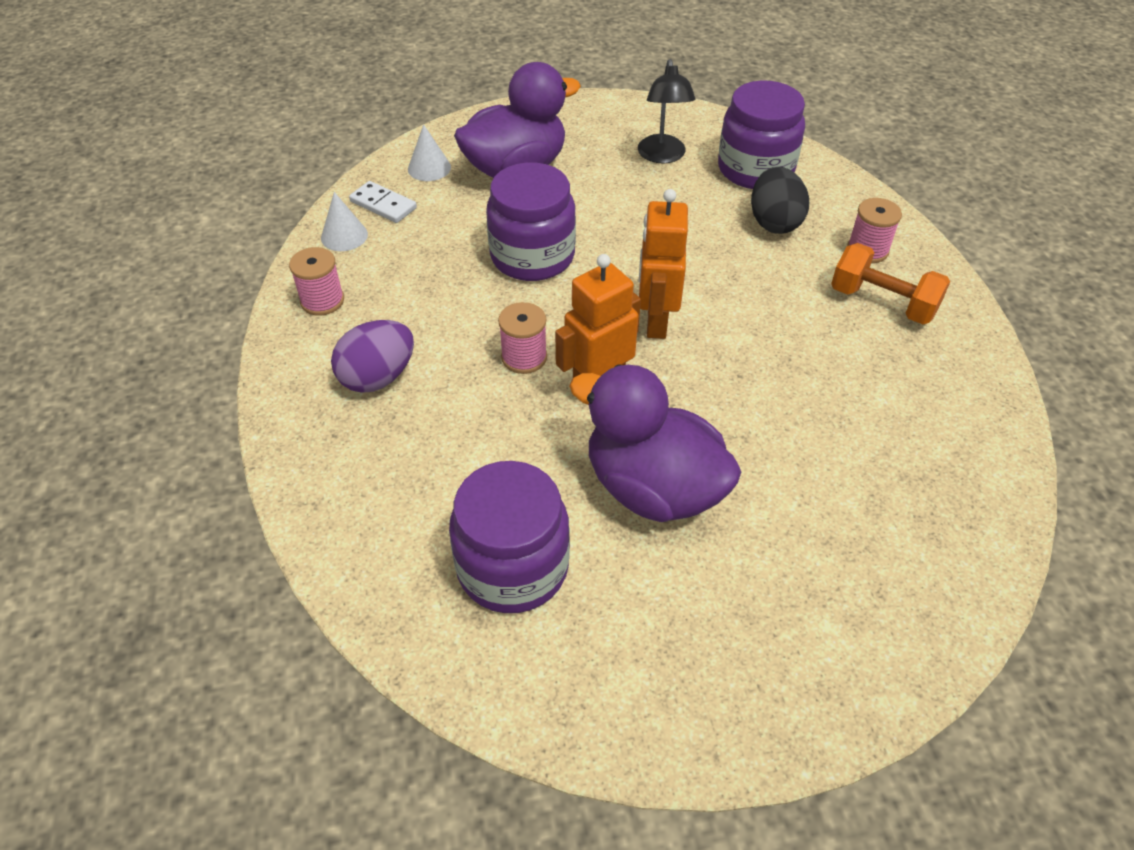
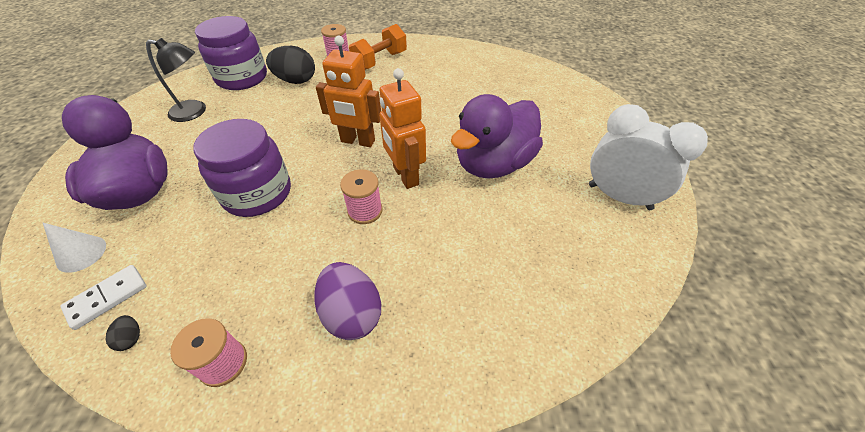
camera: 80 degrees left, 0 degrees up
(344, 236) = (131, 338): white cone -> black egg
(512, 567) = (552, 238): purple jar -> none
(620, 670) = (619, 197): none -> white clock

